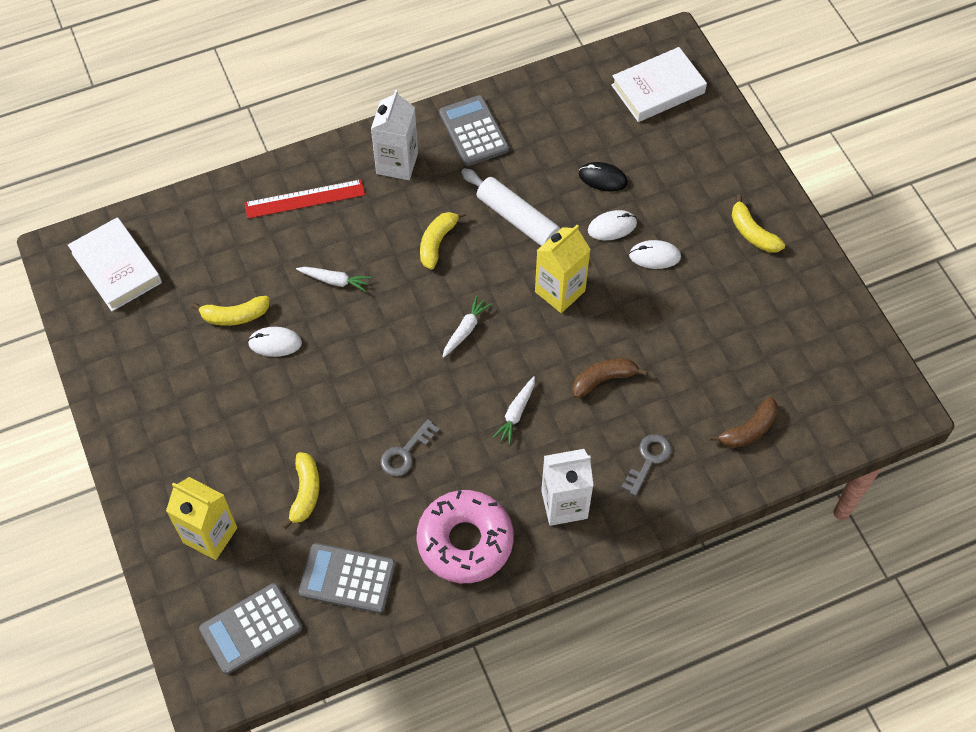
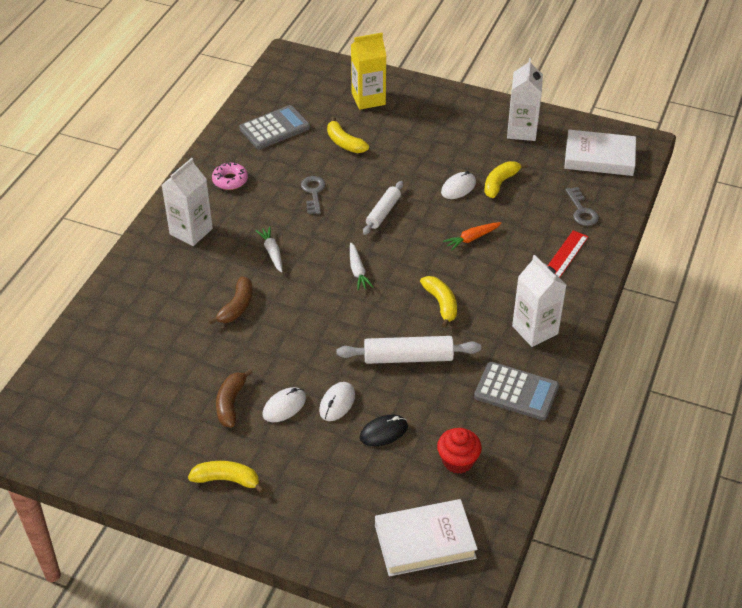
camera: 135 degrees right, 15 degrees down
(133, 357) = (521, 131): none -> white carton
(251, 628) = (298, 84): grey calculator -> none
(335, 281) = (472, 238): white carrot -> orange carrot
(372, 373) = (383, 212): none -> white rolling pin
(465, 541) = (230, 180): pink donut -> pink donut, size x0.50
(560, 291) = (324, 335): yellow carton -> none
(575, 119) = (458, 461): none -> red cupcake
(648, 460) = (161, 285): grey key -> grey key (581, 211)
(658, 89) = (425, 541): white book -> white book turned 60 degrees clockwise
(748, 430) = (108, 346): brown banana -> brown banana (231, 403)

